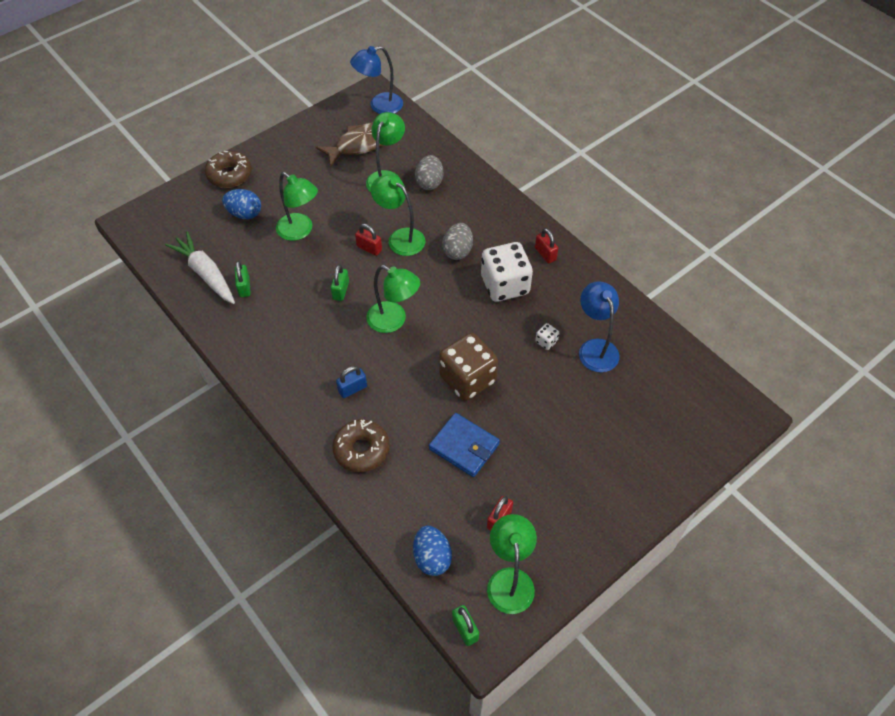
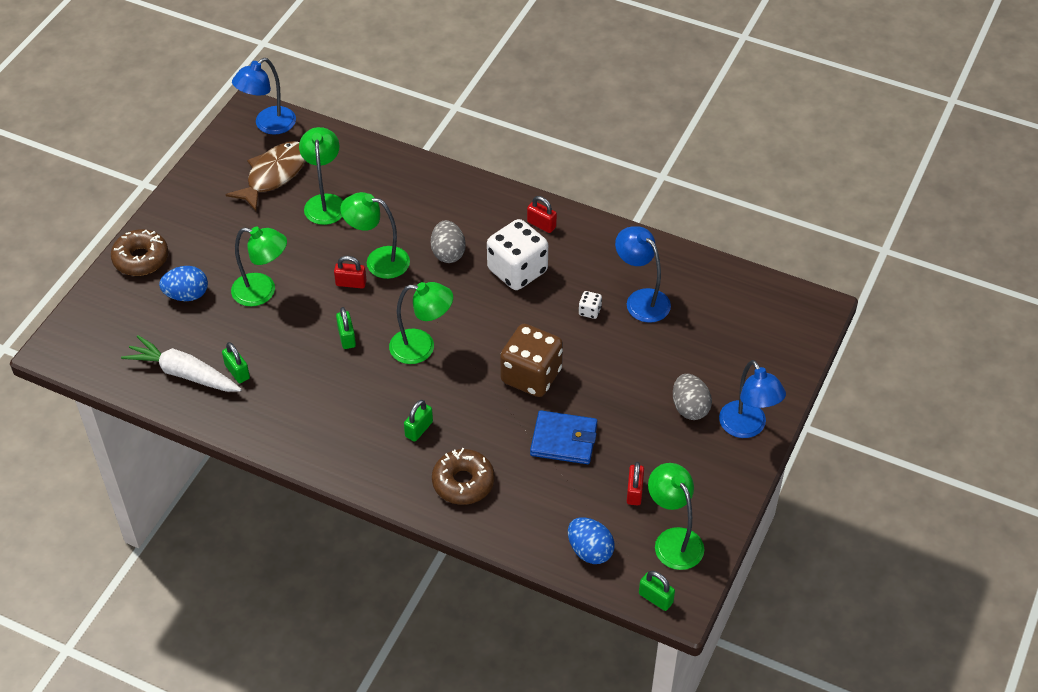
camera: 25 degrees left, 5 degrees down
(352, 389) = (419, 429): blue padlock -> green padlock
(429, 183) = (376, 192): grey egg -> grey egg (690, 408)
(630, 501) = (747, 427): none -> blue lamp

